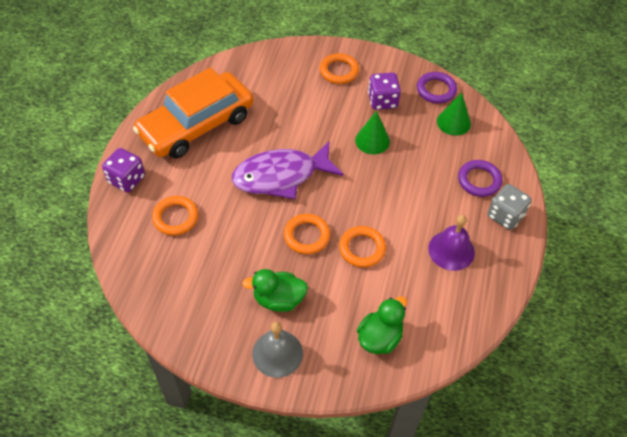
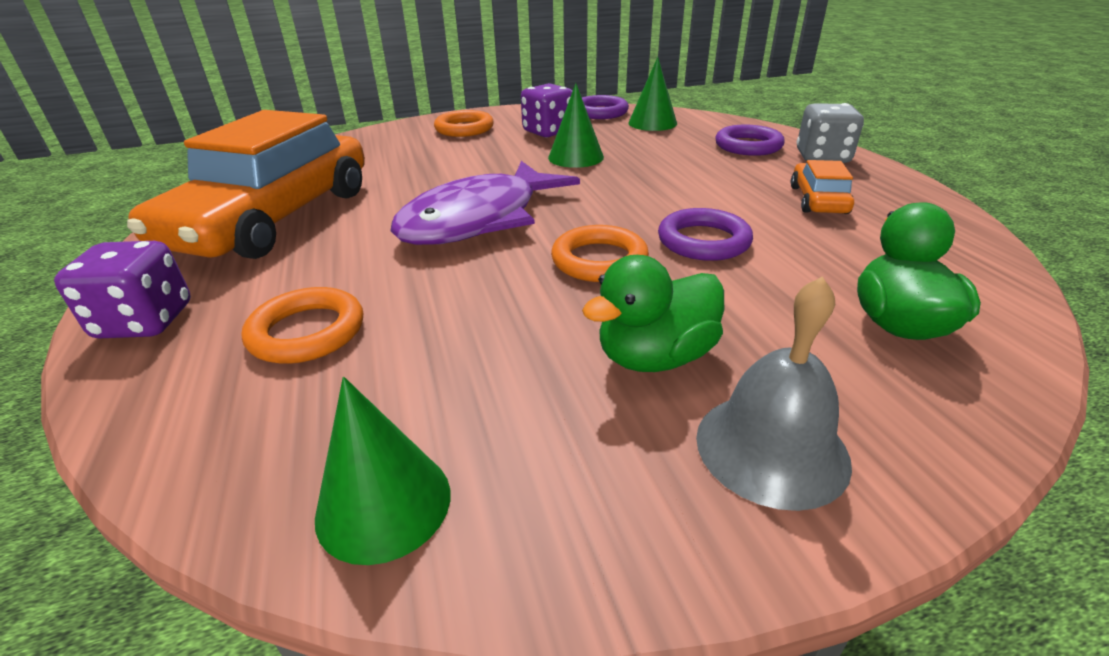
camera: 30 degrees left, 20 degrees down
(163, 305) = (384, 503): none -> green cone
(362, 248) = (703, 241): orange ring -> purple ring
(451, 250) = (818, 200): purple bell -> orange car

